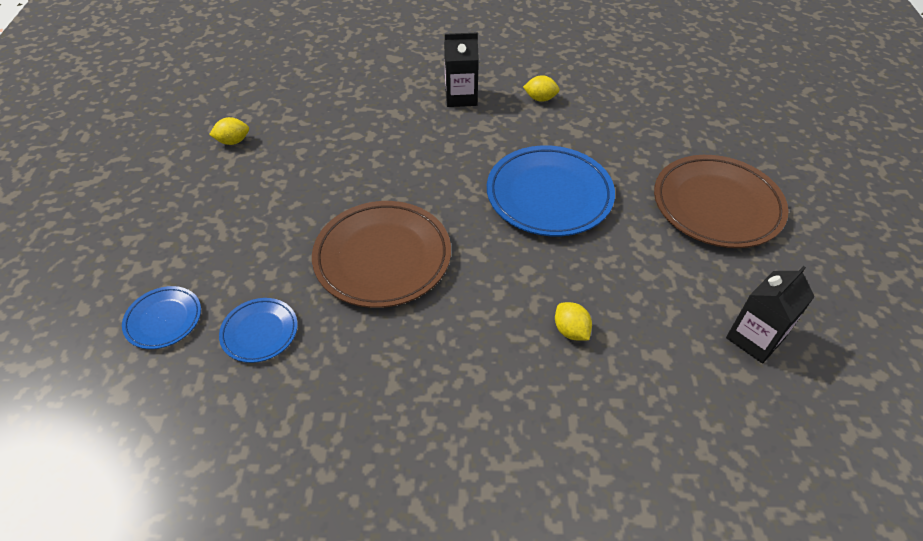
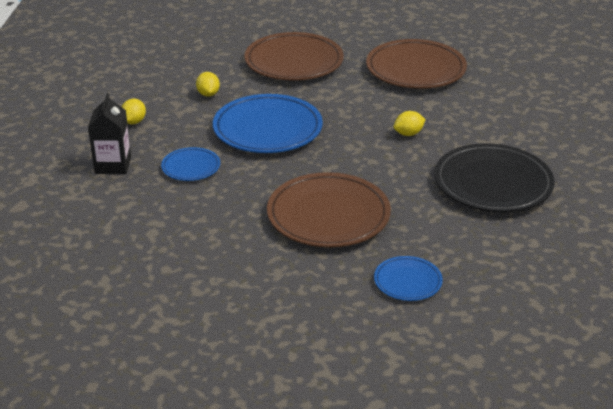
camera: 85 degrees left, 15 degrees down
(164, 320) = (392, 343): blue plate -> blue plate (191, 167)
(233, 141) = (134, 321): yellow lemon -> yellow lemon (208, 94)
(461, 431) = (493, 184): none -> black plate
(754, 338) = (415, 70): black carton -> brown plate

